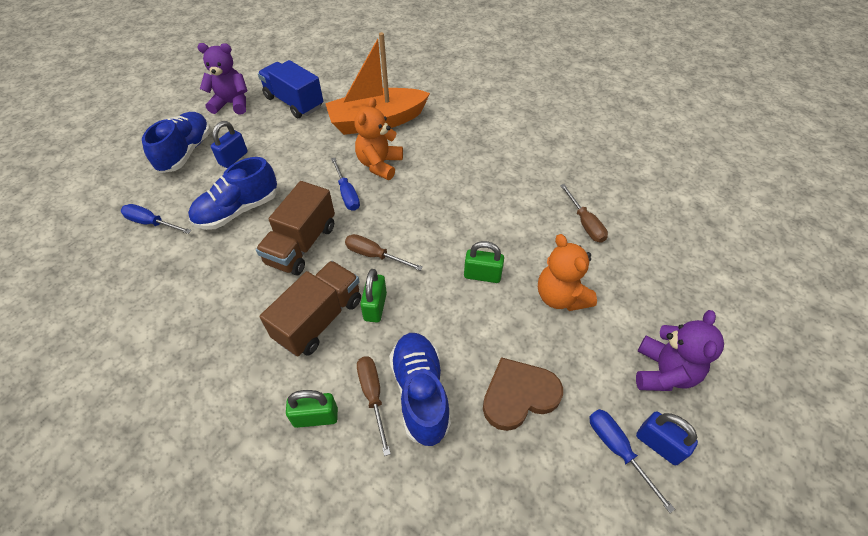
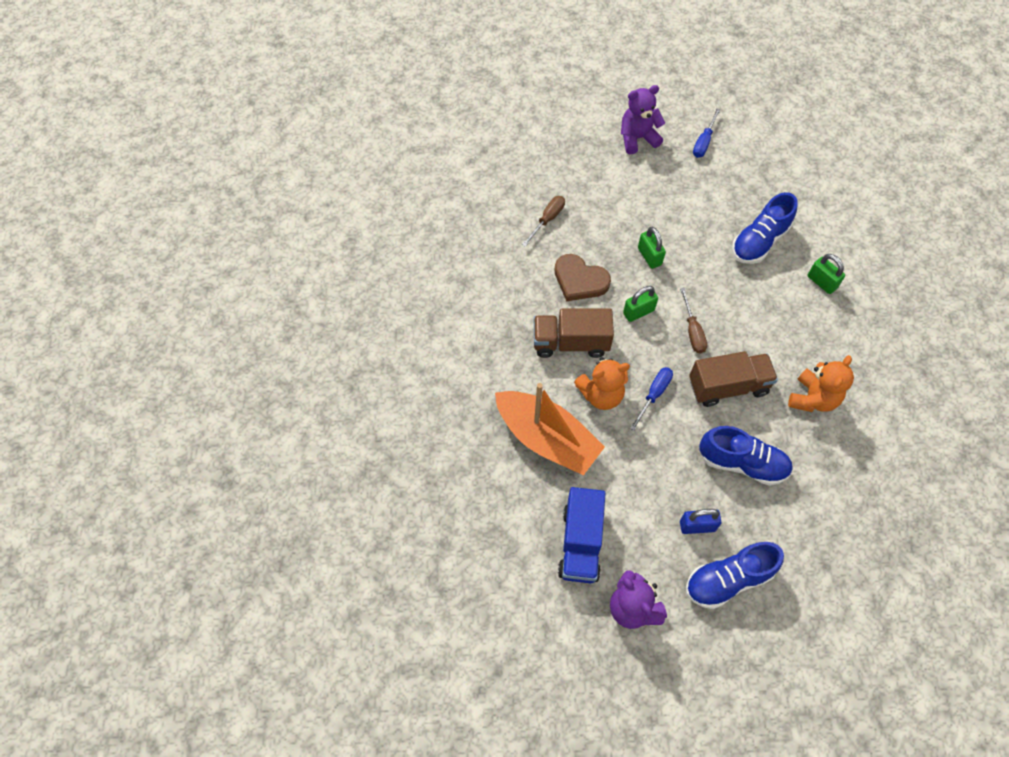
camera: 125 degrees left, 10 degrees up
(151, 223) = (813, 519): blue screwdriver -> none
(319, 319) = (769, 327): brown truck -> brown truck (570, 342)
(373, 396) = (783, 263): brown screwdriver -> none
(375, 306) = (730, 302): green padlock -> green padlock (638, 312)
(519, 395) = (715, 196): brown heart -> brown heart (580, 280)
(560, 297) = (627, 206): orange teddy bear -> orange teddy bear (812, 398)
(658, 444) = (684, 127): blue padlock -> none

